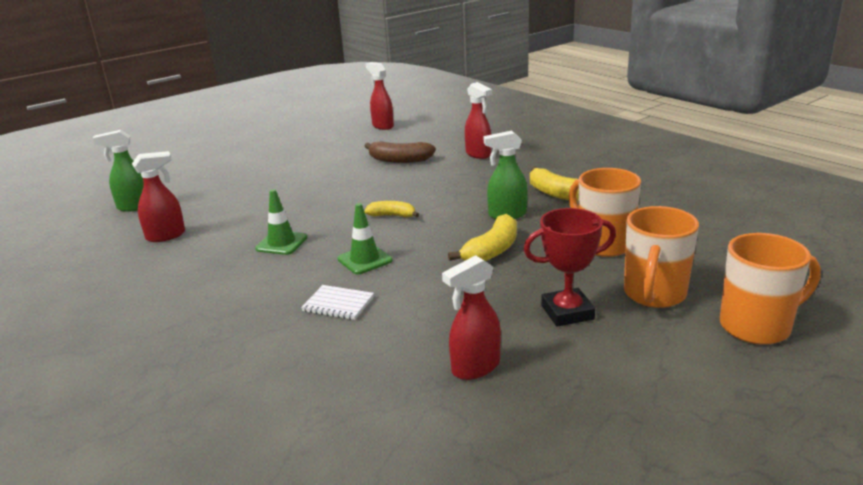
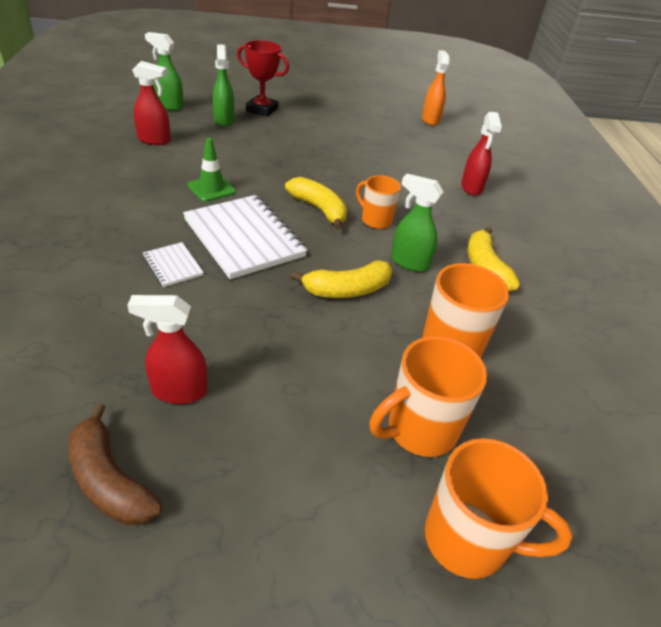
camera: 30 degrees right, 15 degrees up
(208, 195) = (224, 120): none -> green spray bottle
(364, 260) = (244, 238): green traffic cone -> white notebook
(382, 126) = (430, 120): red spray bottle -> orange spray bottle
(392, 215) = (319, 209): yellow banana -> yellow banana, size x1.57
(399, 160) = (398, 159): brown banana -> brown banana (109, 480)
(444, 202) = (375, 220): none -> orange mug
(567, 312) = (319, 392): red trophy -> red trophy (262, 109)

